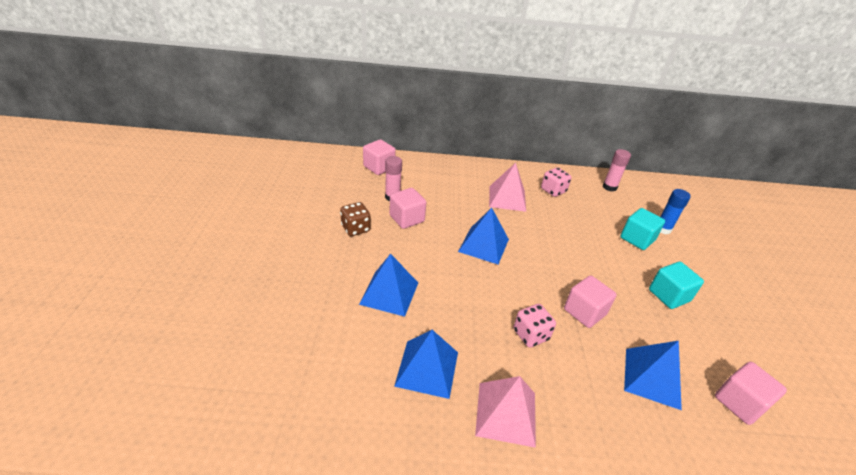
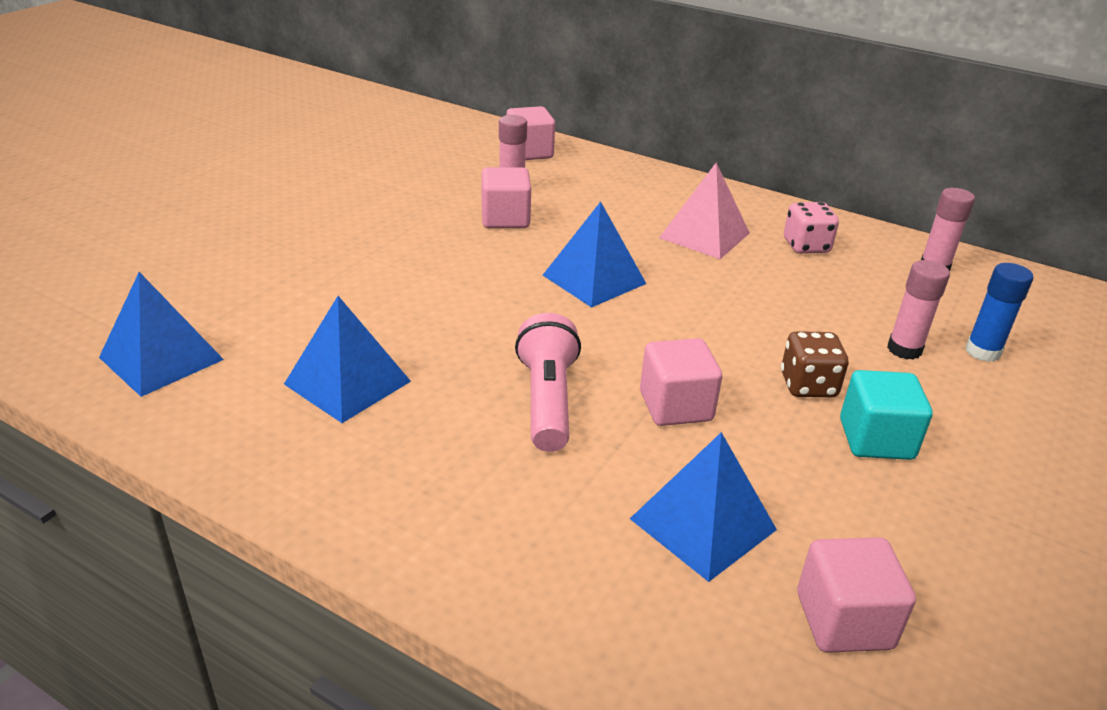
camera: 30 degrees right, 5 degrees down
(355, 228) = (417, 211): brown dice -> brown dice (808, 385)
(389, 293) = (386, 290): blue pyramid -> blue pyramid (161, 358)
(506, 413) = (404, 469): pink pyramid -> none
(530, 335) = (547, 401): pink dice -> pink flashlight
(637, 239) = (904, 349): turquoise cube -> pink glue stick

